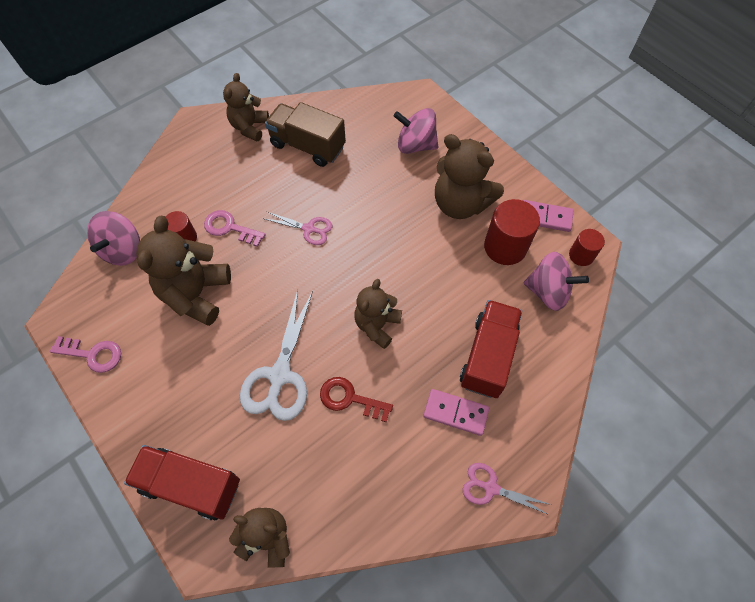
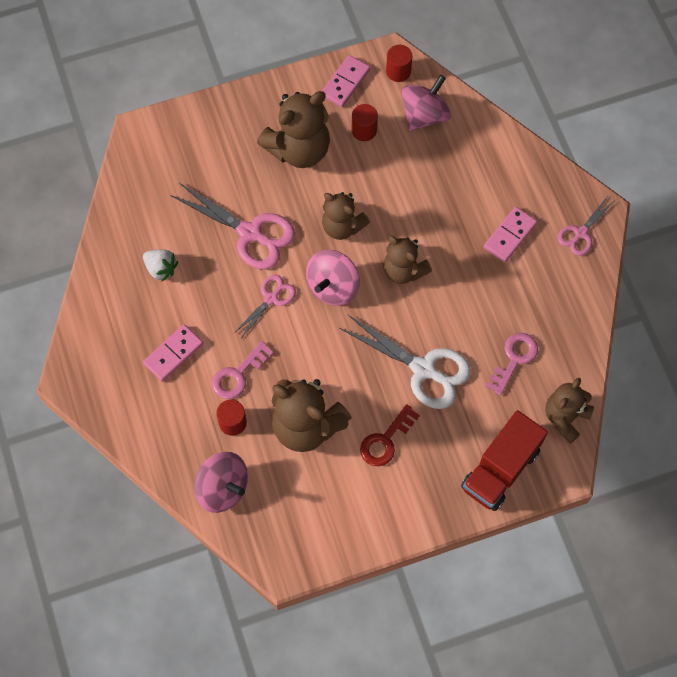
camera: 70 degrees left, 5 degrees up
(92, 354) = (338, 537): pink key -> pink key (514, 359)
(235, 178) = (173, 354): none -> pink domino
(249, 127) = (106, 321): brown teddy bear -> brown teddy bear (342, 226)
(307, 146) = (161, 269): brown truck -> white strawberry
(350, 399) = (467, 316): red key -> red key (386, 440)
(364, 195) = (250, 233): none -> pink scissors
(415, 145) = (207, 163): pink spinning top -> pink spinning top (333, 287)
(487, 356) = (468, 190): red truck -> none
(505, 247) = (364, 130): red cylinder -> red cylinder, size x0.58

